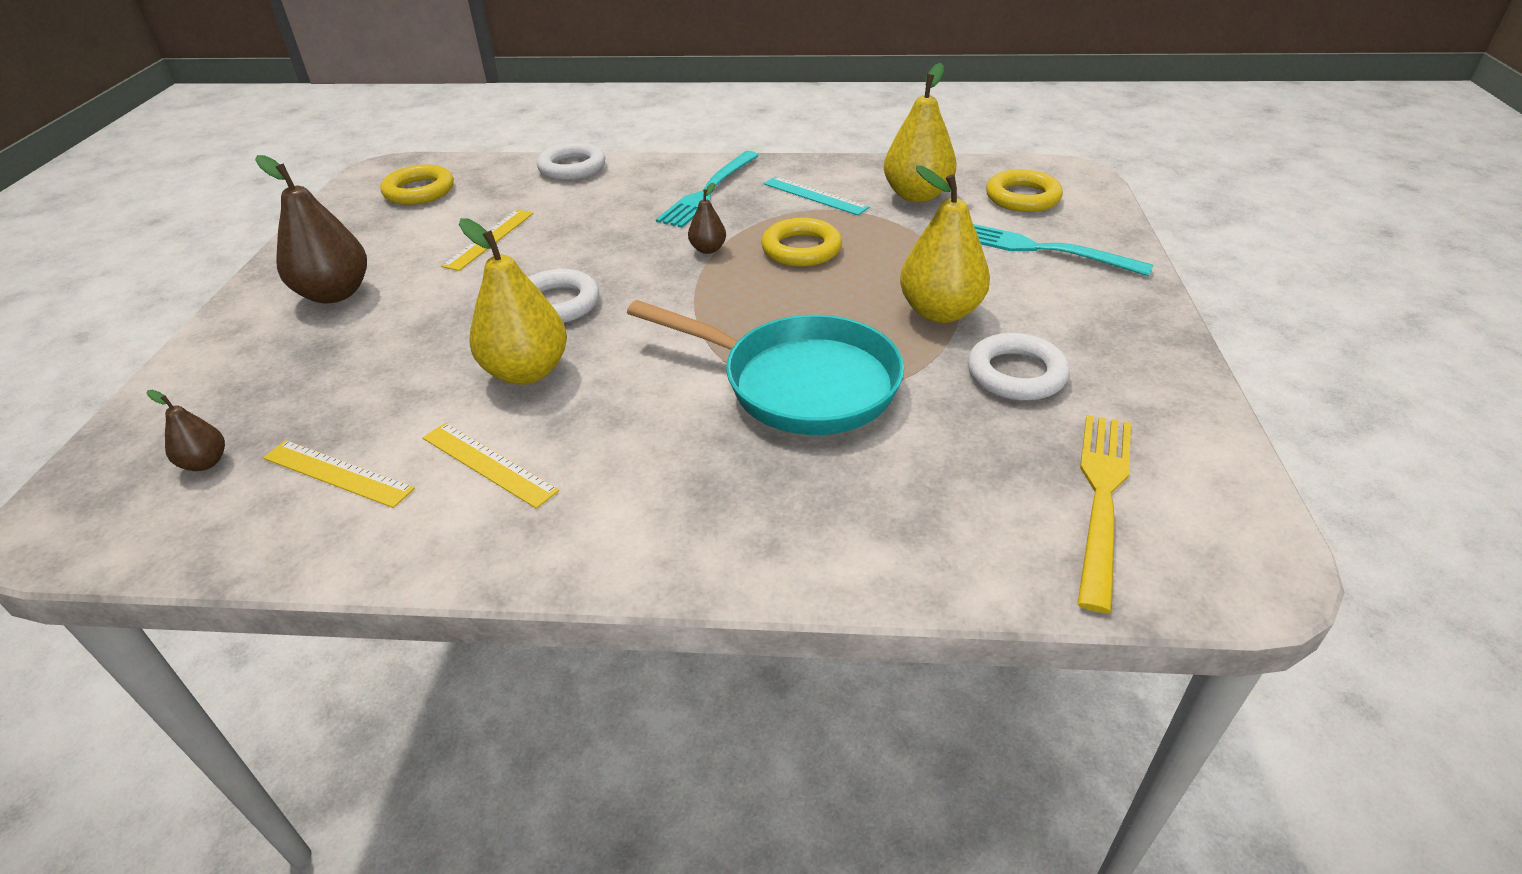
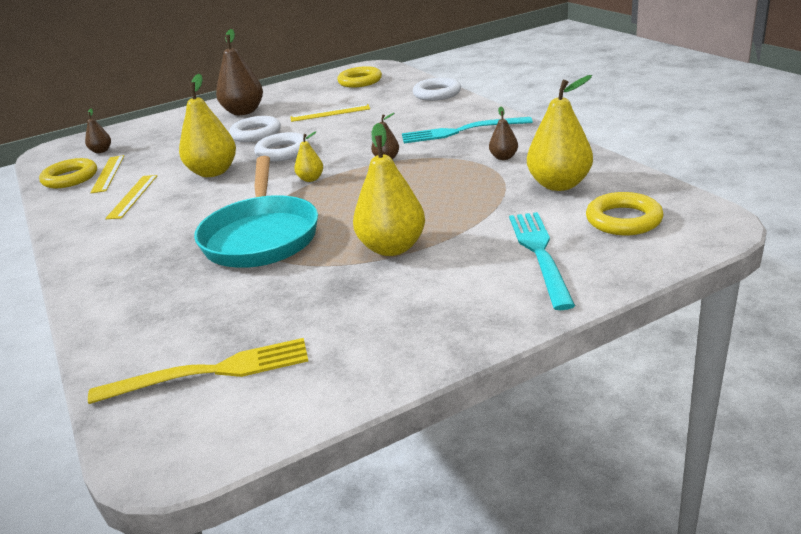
camera: 60 degrees right, 10 degrees down
(683, 308) = (311, 179): none -> yellow pear
(801, 249) = (422, 180): yellow ring -> yellow ring (70, 178)
(814, 196) = (503, 157): turquoise ruler -> brown pear
(1016, 374) = (337, 298): white ring -> white ring (256, 134)

